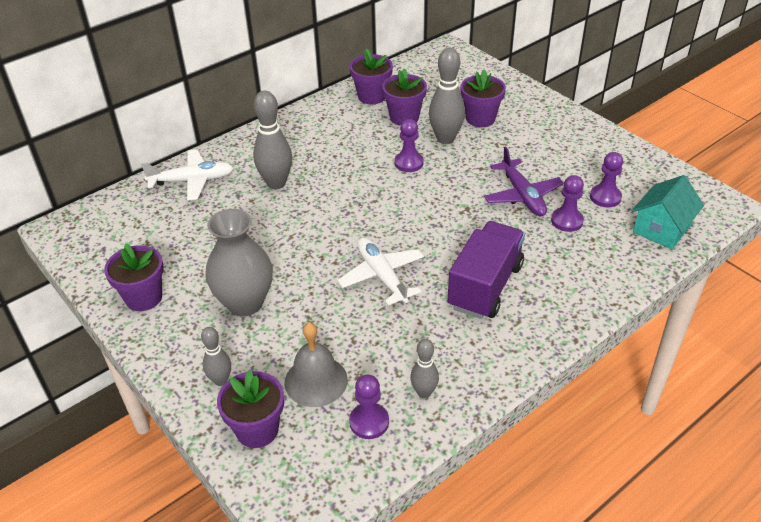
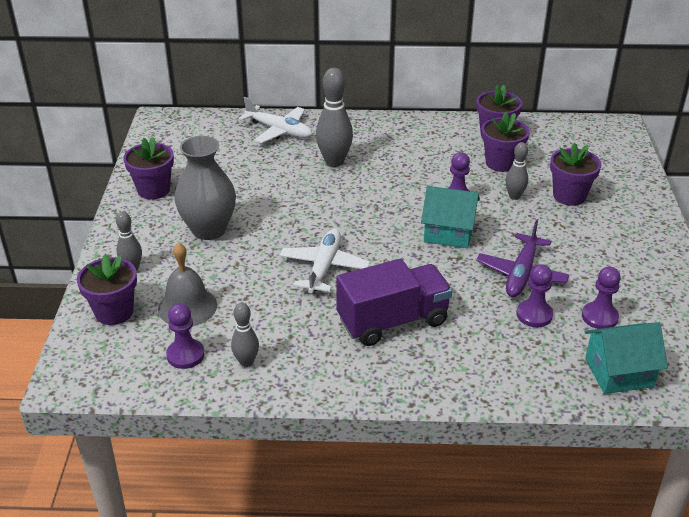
camera: 40 degrees right, 5 degrees down
(436, 193) = (448, 233): none -> turquoise house
(445, 139) = (514, 196): grey bowling pin -> grey bowling pin, size x0.58

